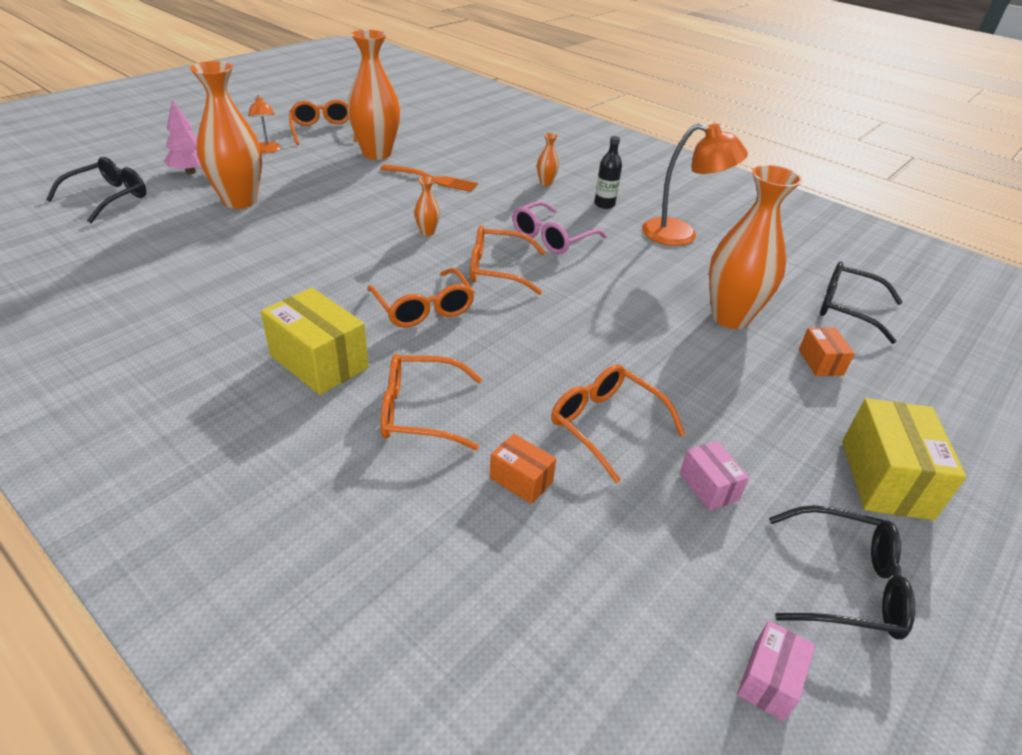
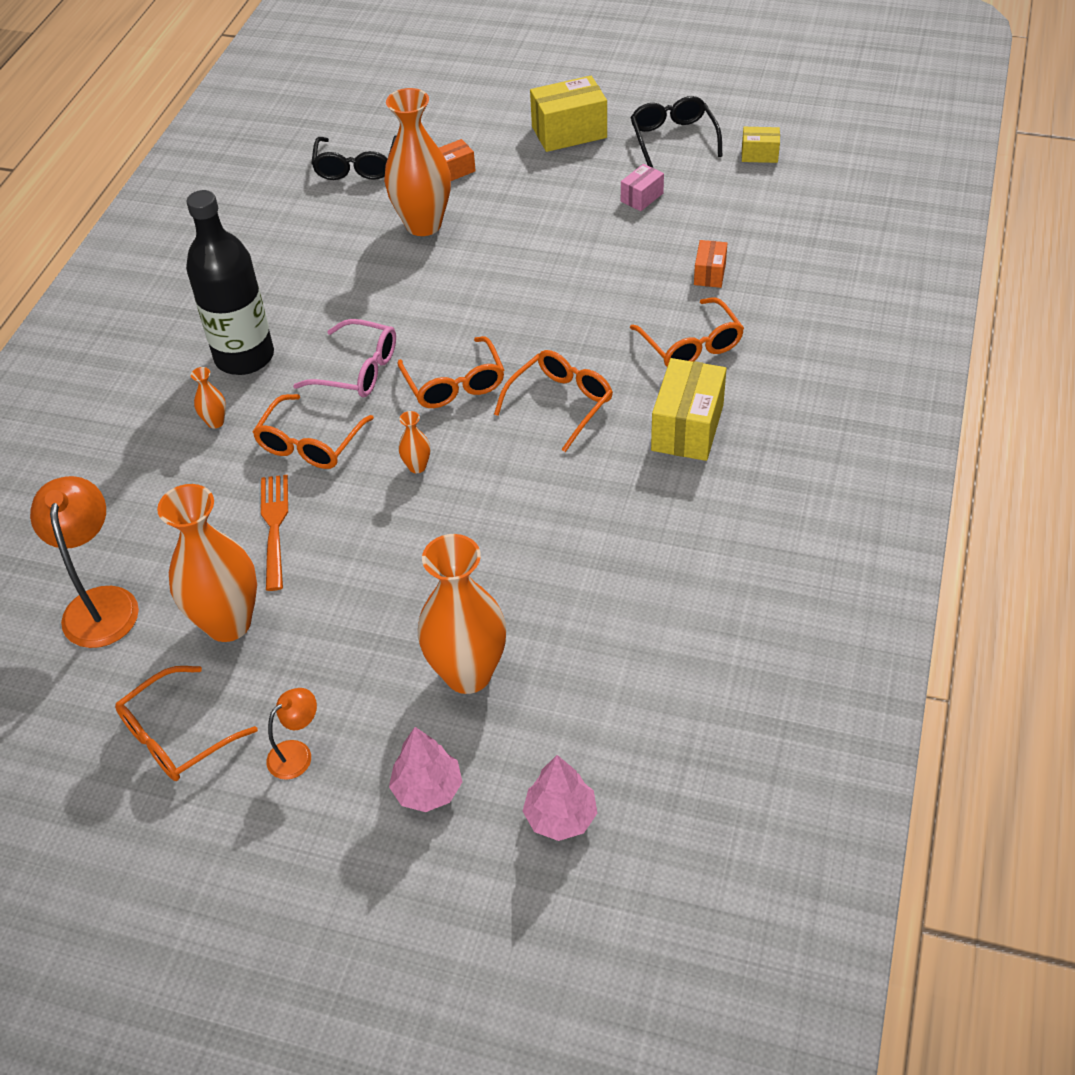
camera: 110 degrees left, 10 degrees up
(109, 197) = (561, 817): black glasses -> pink tree
(604, 204) = (244, 357): black bottle -> black bottle, size x2.21
(605, 425) = (622, 253): orange glasses -> orange glasses (310, 444)
(681, 235) = (282, 284): orange lamp -> orange lamp (101, 603)
(769, 680) = (759, 154): pink box -> yellow box

